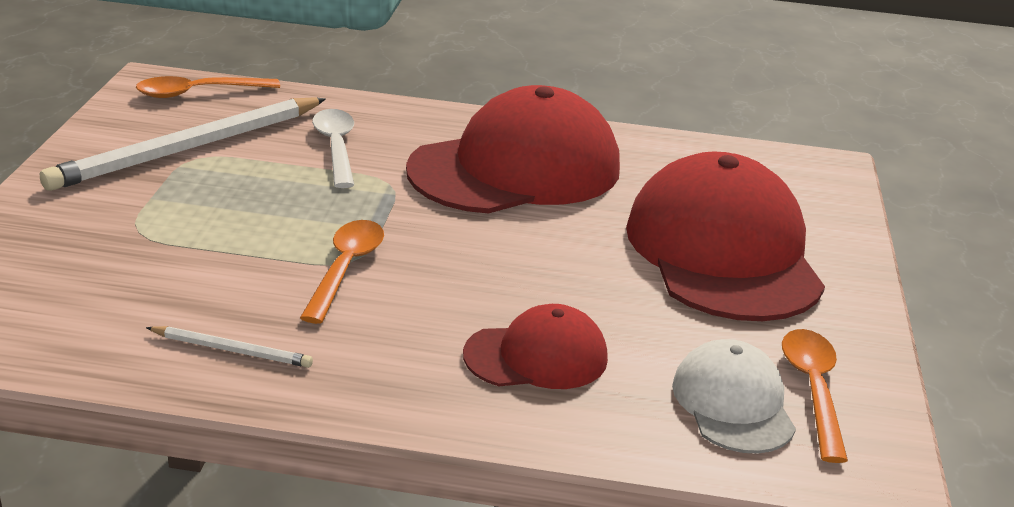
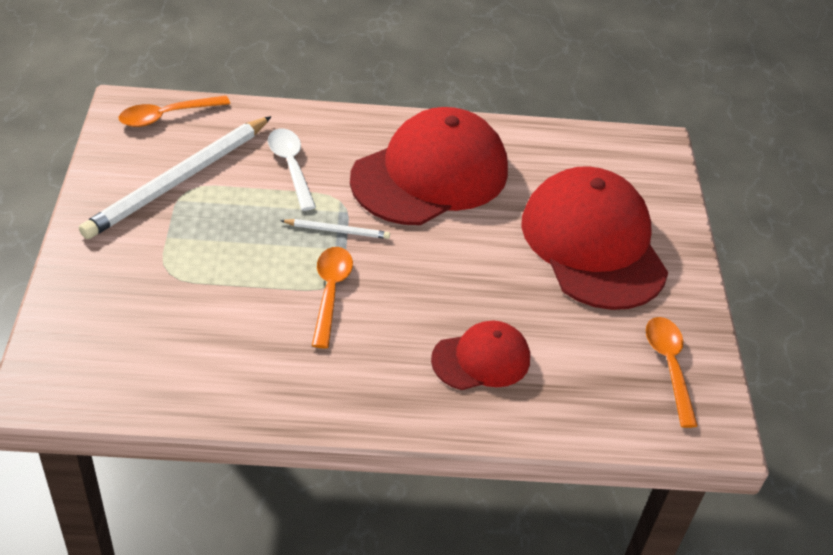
camera: 10 degrees left, 15 degrees up
(232, 350) = (271, 379): white pencil -> white pencil (337, 231)
(733, 404) = (618, 385): white cap -> none

